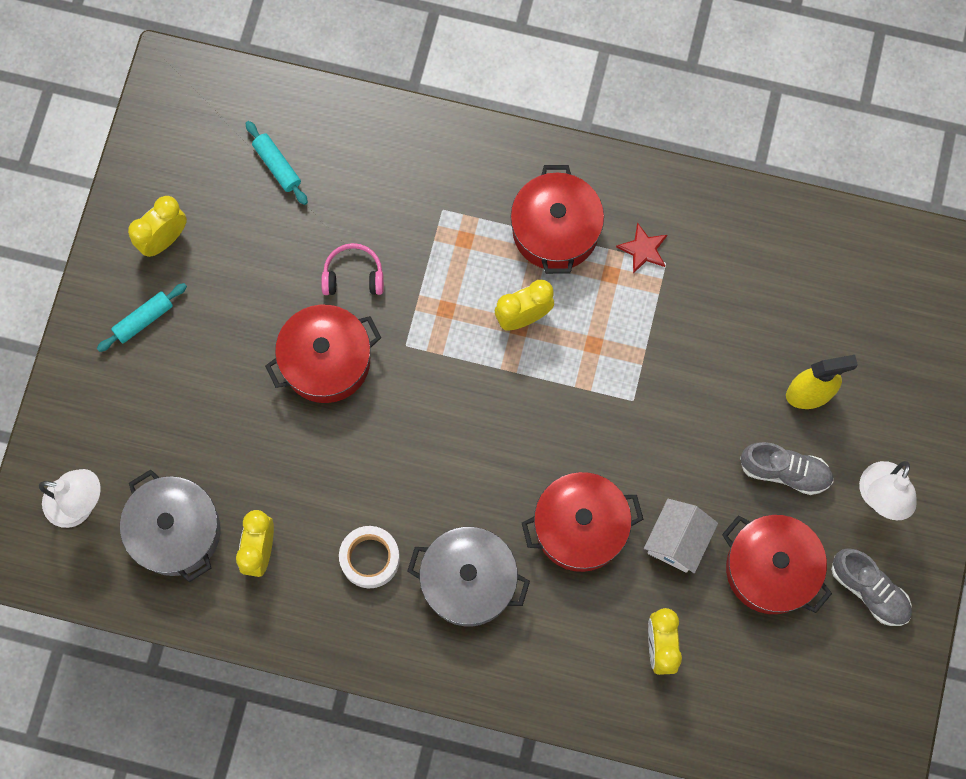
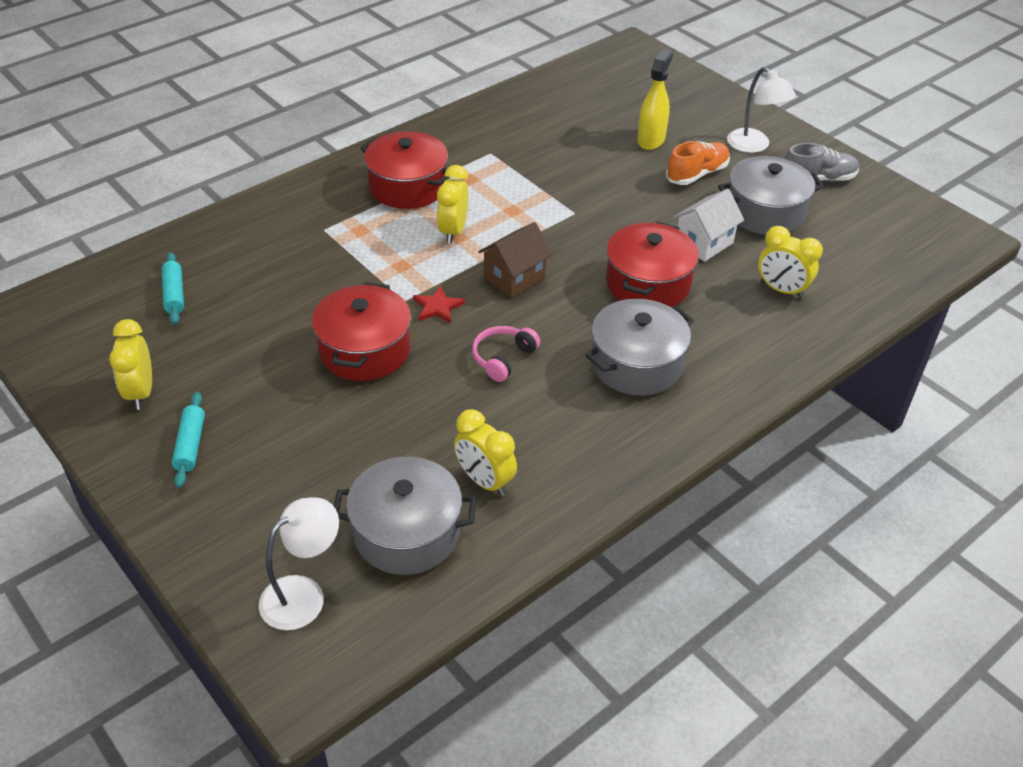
camera: 55 degrees left, 30 degrees down
(277, 166) = (174, 294): turquoise rolling pin -> turquoise rolling pin turned 75 degrees clockwise
(353, 275) = (314, 299): pink headphones -> pink headphones (503, 358)
(370, 558) = (561, 412): white tape -> none
(501, 412) = (514, 278): none -> brown house
(643, 249) = (470, 157): red star -> red star (437, 307)
(677, 541) = (704, 243): white house -> white house turned 75 degrees clockwise
(770, 569) = (765, 212): red pot -> grey pot
(785, 471) = (697, 174): grey shoe -> orange shoe

